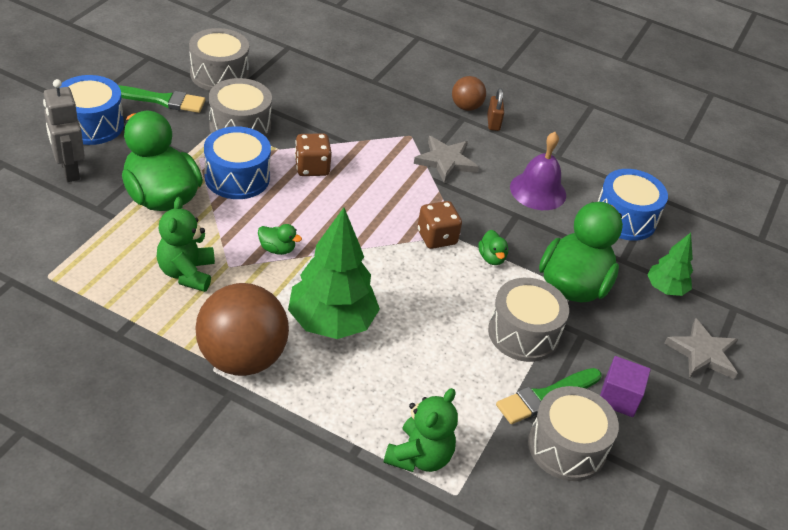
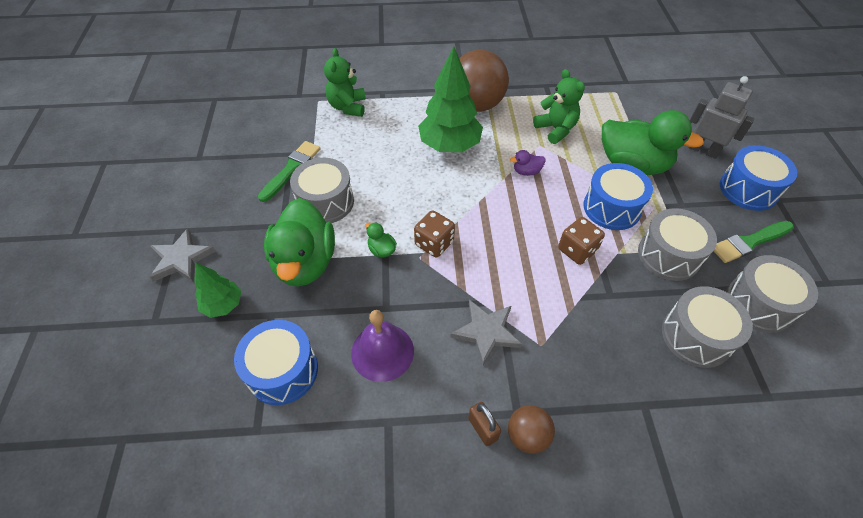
camera: 155 degrees right, 10 degrees up
(277, 249) = (526, 171): green duck -> purple duck
(566, 447) = (266, 148): grey drum -> grey drum (696, 336)
(618, 397) = (241, 192): purple cube -> none

